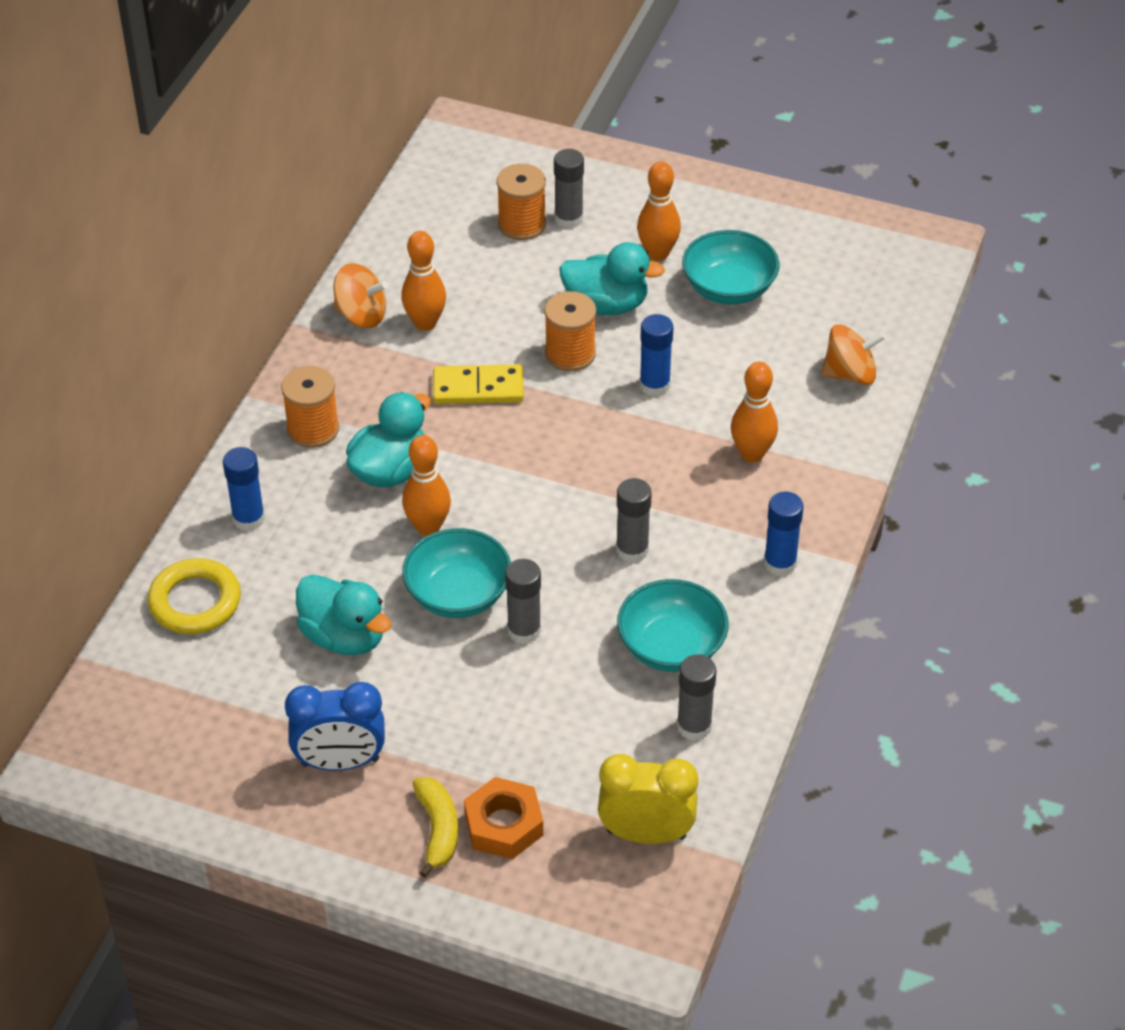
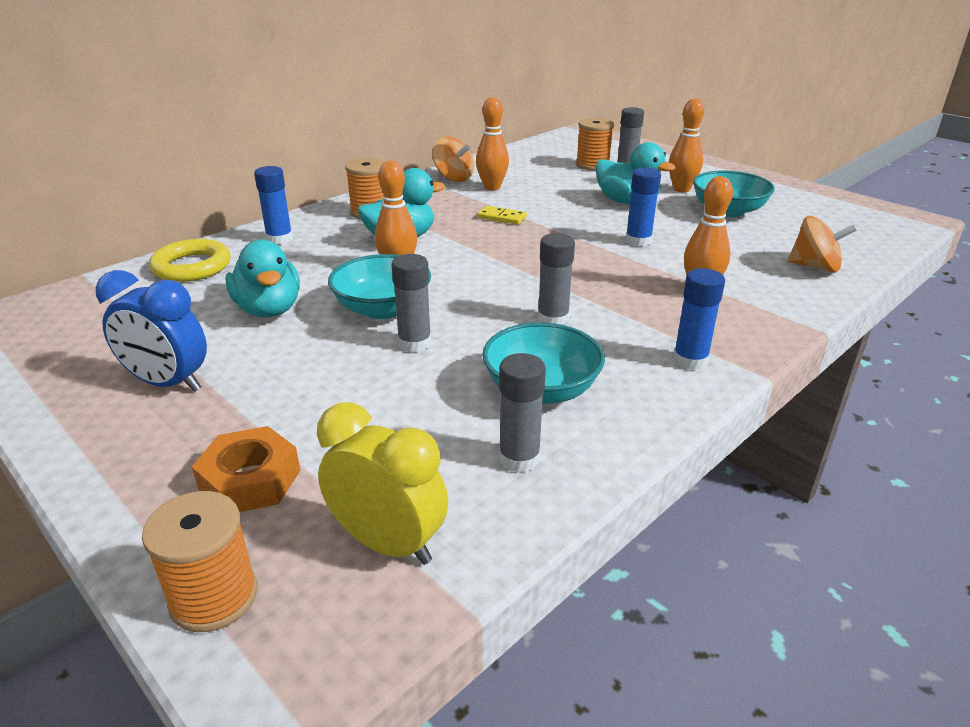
camera: 25 degrees right, 15 degrees down
(438, 829) = (186, 462): yellow banana -> none
(478, 388) = (502, 217): yellow domino -> yellow domino, size x0.64
(570, 354) = (583, 216): orange spool -> orange spool (214, 597)

